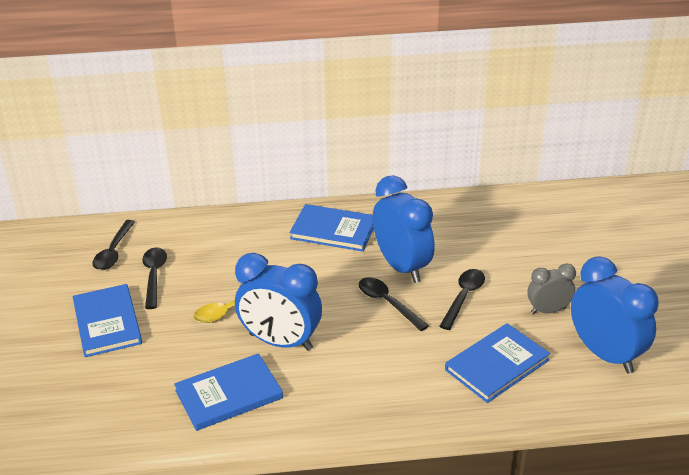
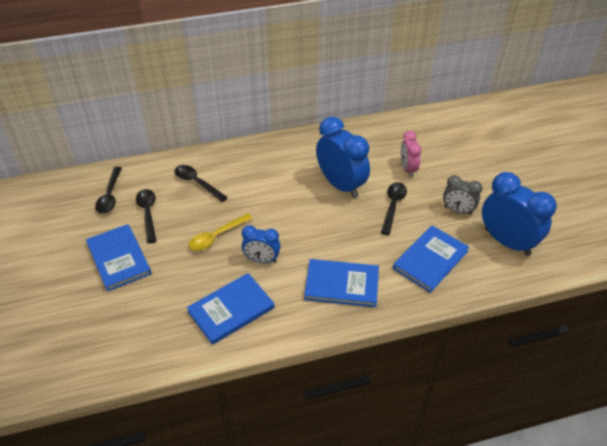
camera: 10 degrees left, 10 degrees up
(280, 342) = (262, 259): blue clock -> blue clock, size x0.56
(333, 230) = (281, 159): blue book -> blue book (342, 285)
(388, 303) = (337, 217): black spoon -> black spoon (197, 183)
(494, 256) = (408, 169): none -> pink clock
(548, 310) = (458, 210): grey clock -> grey clock turned 135 degrees counterclockwise

